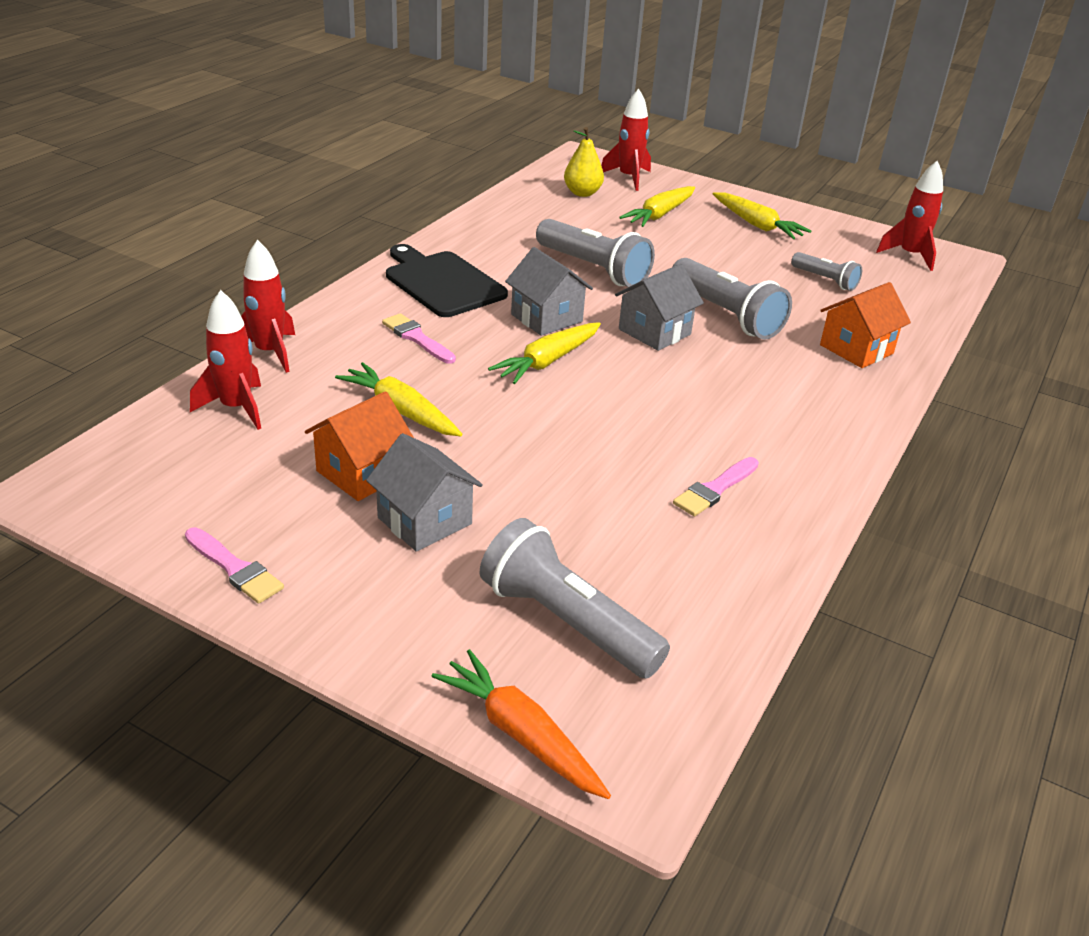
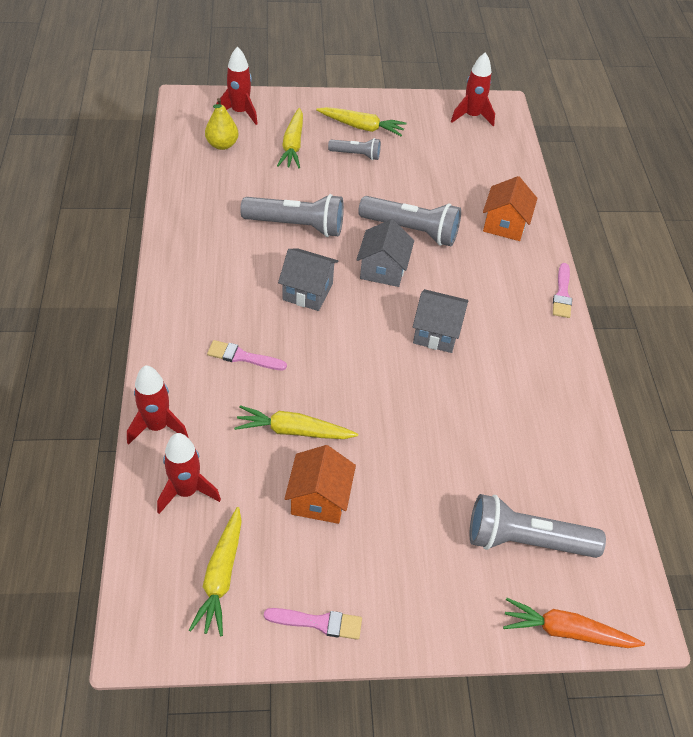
camera: 35 degrees left, 15 degrees up
(424, 521) = (390, 514): grey house -> grey house (436, 333)
(442, 282) = (209, 291): black cutting board -> none
(548, 361) = (343, 333): yellow carrot -> yellow carrot (221, 576)
(715, 489) = (519, 391): pink brush -> pink brush (562, 294)
(825, 280) = (442, 166): grey flashlight -> grey flashlight (356, 155)

